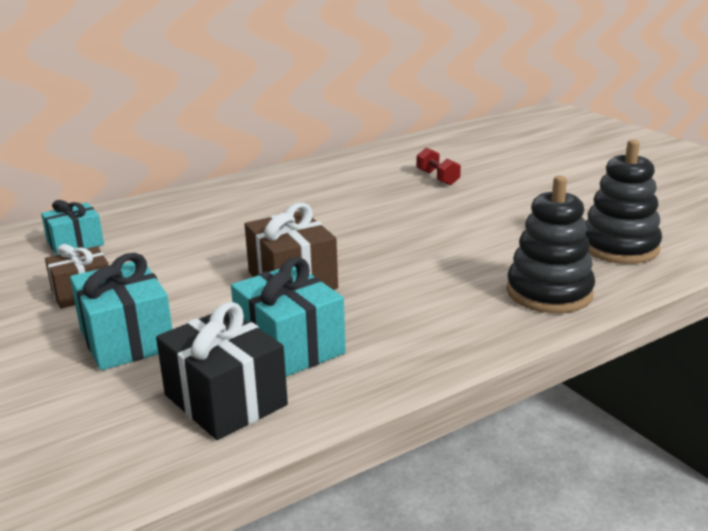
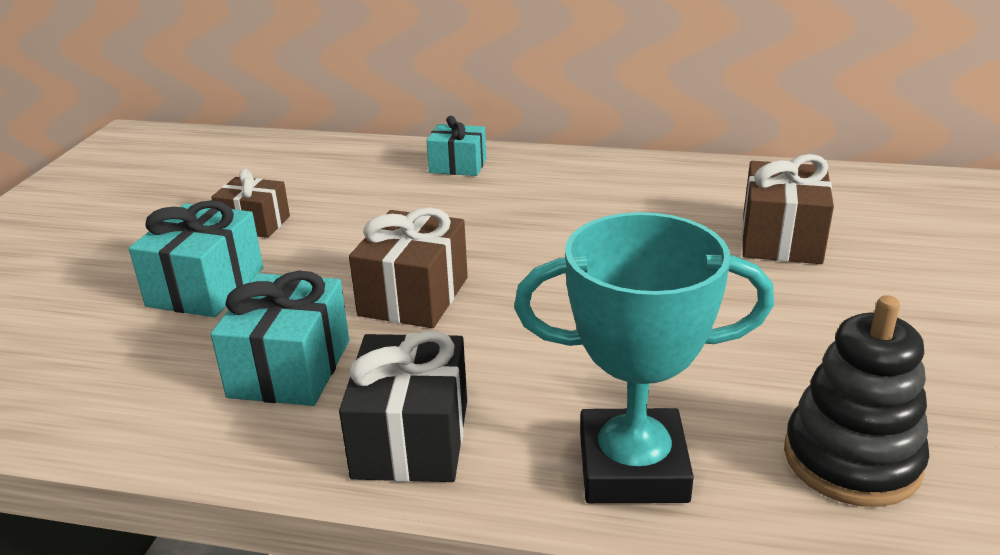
camera: 45 degrees right, 5 degrees up
(75, 244) = (328, 171): turquoise gift -> turquoise gift (458, 166)
(225, 400) = (161, 391): black gift -> black gift (411, 438)
(437, 178) = (781, 239): red dumbbell -> brown gift
(549, 293) = (632, 467): black stacking toy -> turquoise trophy

